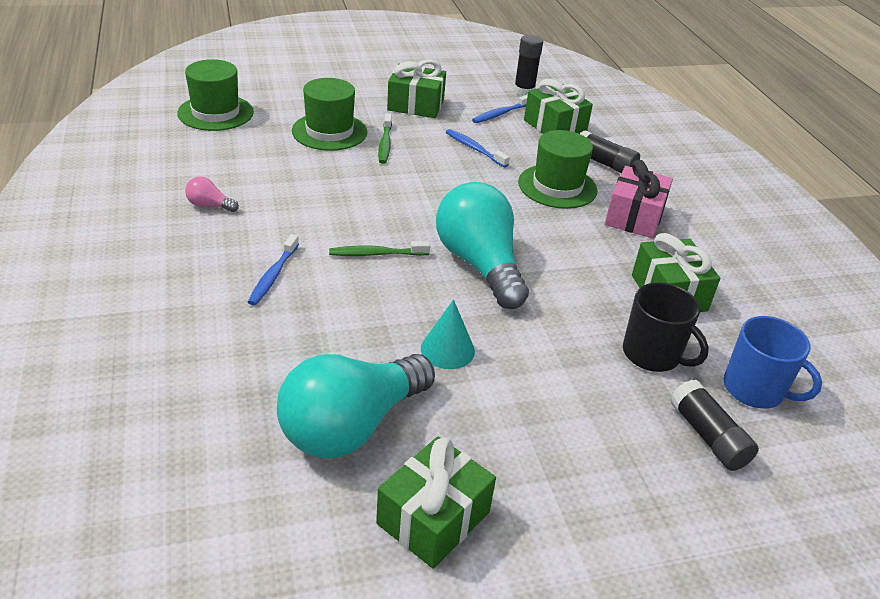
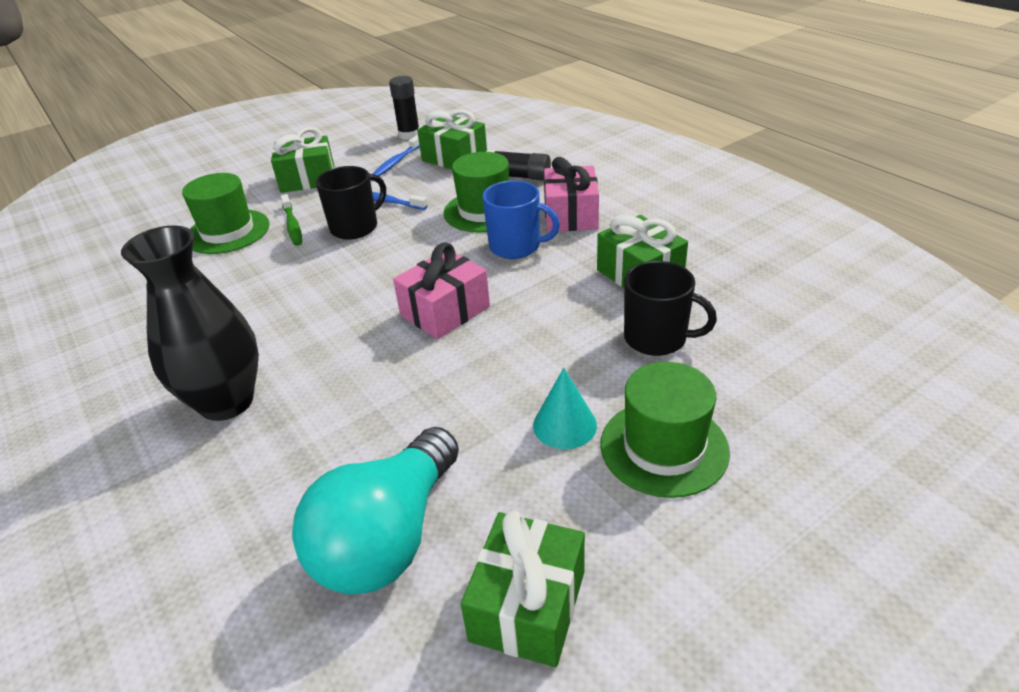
camera: 15 degrees left, 0 degrees up
(209, 205) = (121, 351): pink light bulb -> none
(215, 113) = (91, 252): green hat -> green hat (664, 447)
(273, 275) = (227, 402): blue toothbrush -> black vase
(376, 254) = (333, 338): green toothbrush -> none
(437, 163) = (355, 227): none -> black mug
(447, 349) = (454, 410): turquoise cone -> turquoise cone (564, 425)
(479, 264) = (445, 311): turquoise light bulb -> pink gift
(708, 436) = (751, 399): black glue stick -> none
(755, 389) = (766, 336): blue mug -> blue mug (516, 246)

